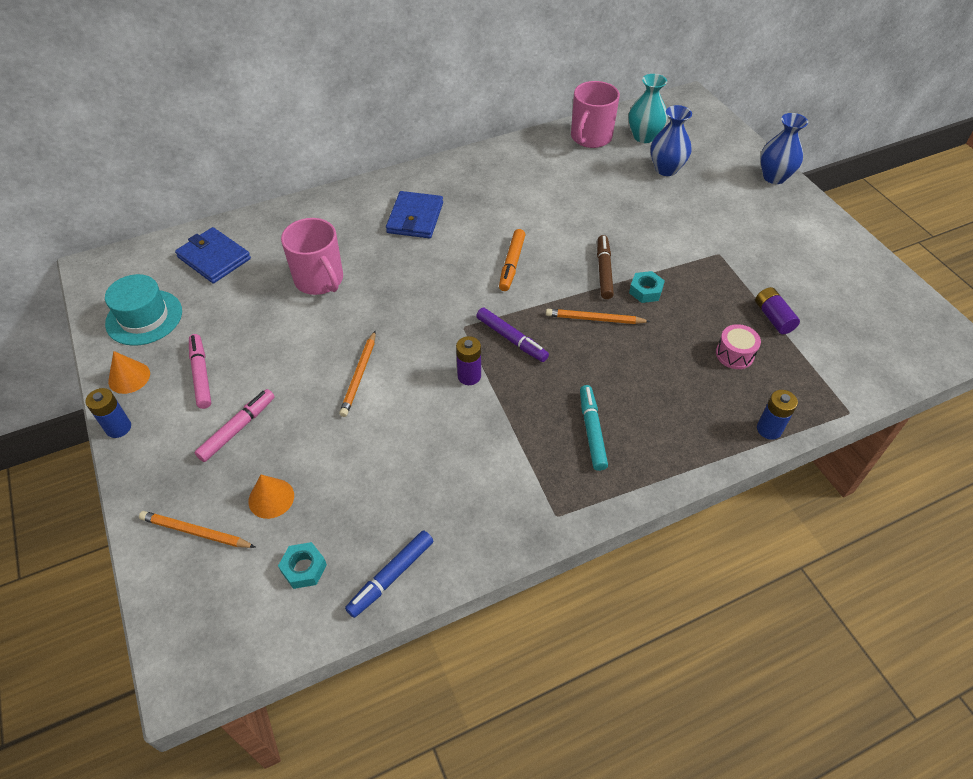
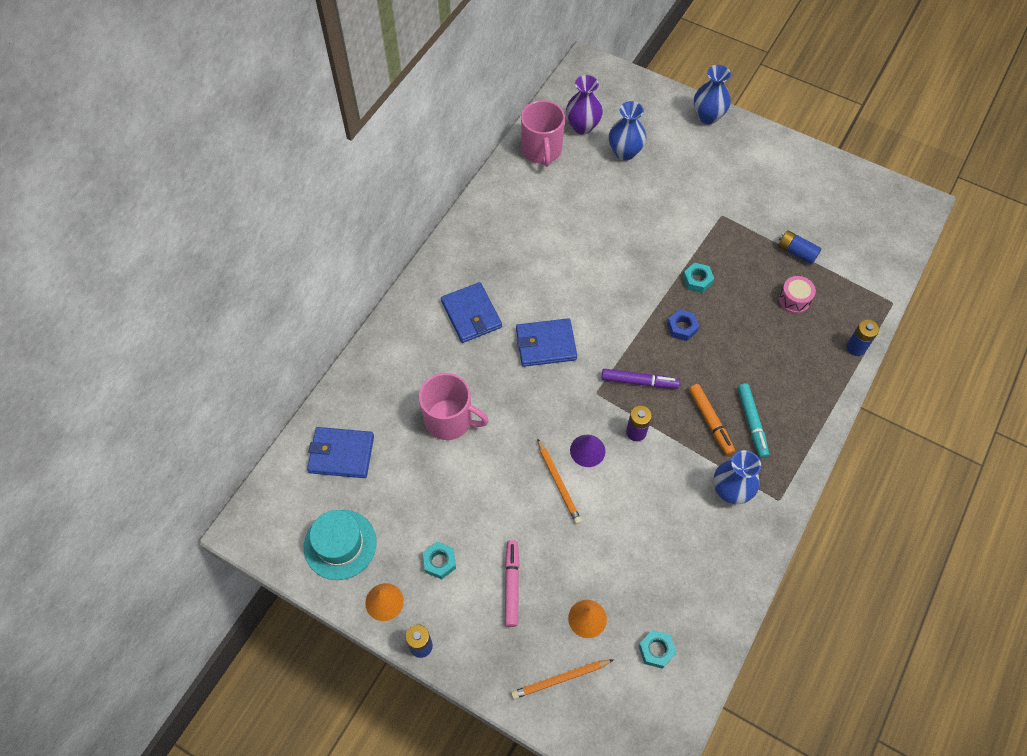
camera: 35 degrees left, 10 degrees up
(201, 375) = (439, 562): pink marker -> turquoise nut
(392, 576) = (715, 614): blue marker -> none
(410, 365) = (587, 450): none -> purple cone
(455, 269) = (546, 344): none -> blue wallet
(512, 264) = (584, 314): orange marker -> orange marker (710, 421)
(513, 477) = (730, 491): none -> blue vase
(592, 431) = (751, 422): turquoise marker -> turquoise marker turned 150 degrees counterclockwise
(594, 319) = (682, 328): orange pencil -> blue nut
(604, 271) = (655, 280): brown marker -> none
(644, 136) = (582, 126): turquoise vase -> purple vase
(773, 317) = (796, 252): purple battery -> blue battery

